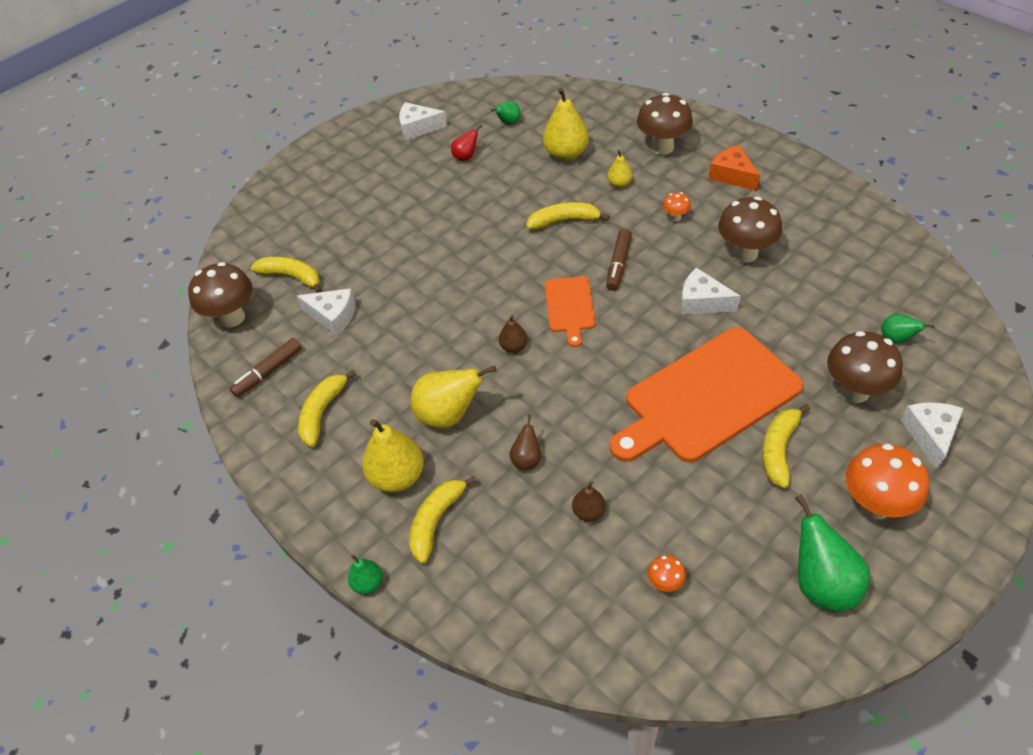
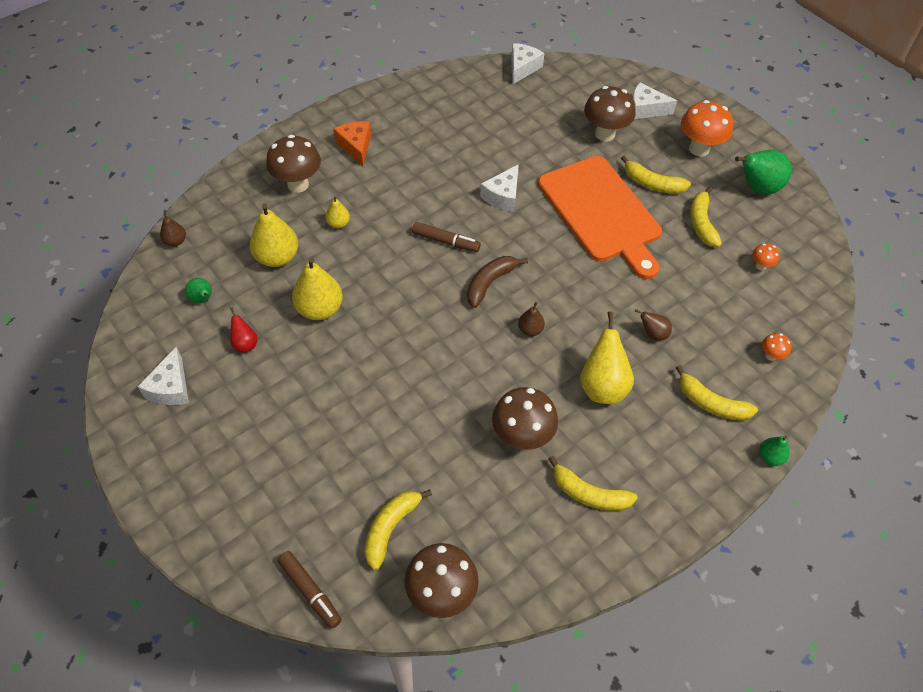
camera: 90 degrees left, 5 degrees up
(268, 372) = (529, 549): brown marker -> brown marker (310, 591)
(333, 316) = (461, 484): white cheese -> white cheese (522, 68)
(397, 477) = (666, 430): yellow pear -> yellow pear (320, 309)
(564, 221) = (377, 272): yellow banana -> yellow banana (701, 223)
(570, 307) = (490, 283): orange cutting board -> brown banana
(588, 512) = (703, 300): brown pear -> brown pear (175, 241)
(675, 217) = (397, 193): orange mushroom -> orange mushroom (770, 355)
(732, 175) = (356, 146): orange cheese -> orange cheese turned 105 degrees clockwise
(745, 253) = (454, 159): brown mushroom -> brown mushroom (522, 437)
(896, 339) = (560, 101): green pear -> none

